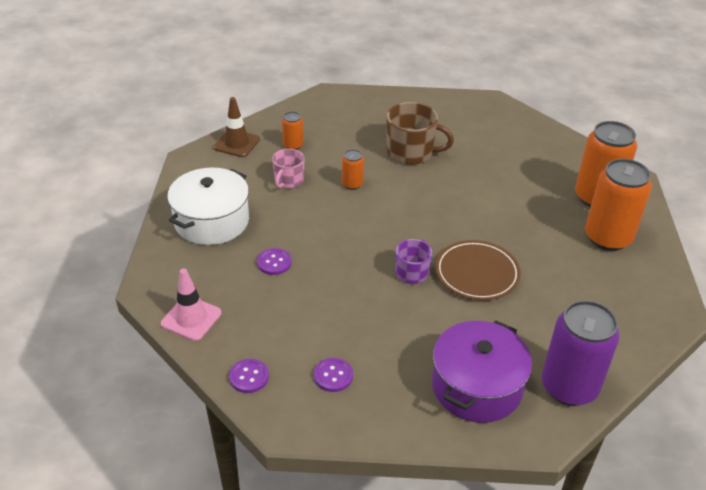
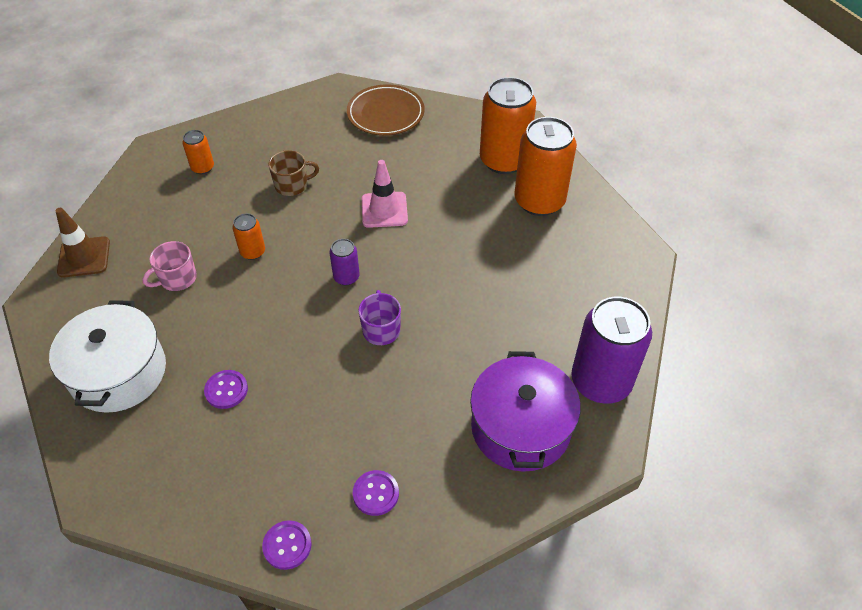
camera: 30 degrees left, 10 degrees up
(191, 318) = (174, 509): pink traffic cone -> pink traffic cone (384, 210)
(288, 180) = (177, 278): pink mug -> pink mug turned 60 degrees clockwise
(293, 145) = (154, 231): orange can -> orange can (202, 168)
(410, 228) = (346, 277): none -> purple can
(411, 152) = (292, 185): brown mug -> brown mug, size x0.60
(477, 273) = (444, 299): brown plate -> brown plate (385, 114)

